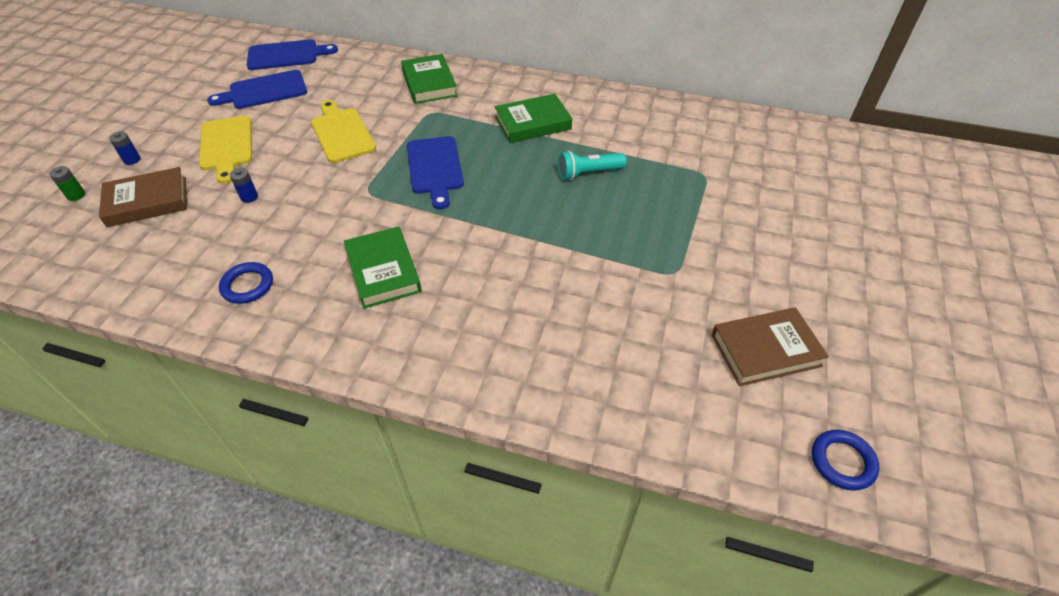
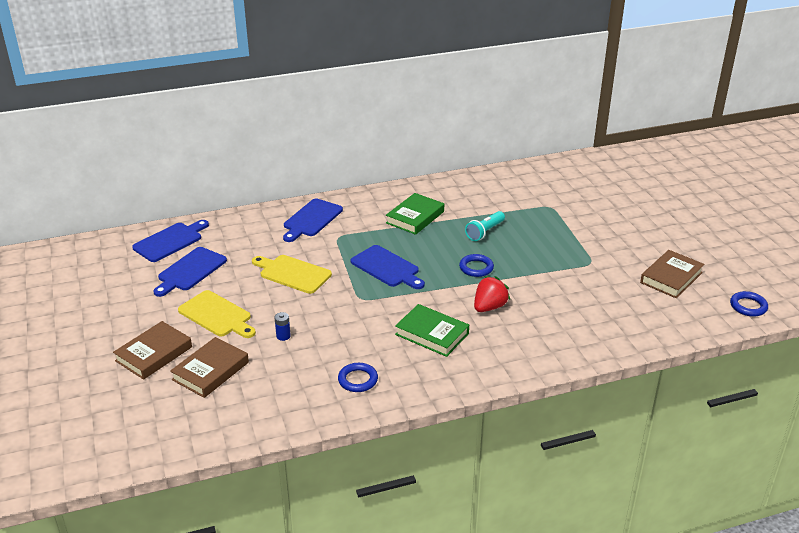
camera: 35 degrees left, 15 degrees down
(76, 195) = (145, 392): green battery -> none
(132, 160) = (154, 354): blue battery -> brown book
(429, 83) = (311, 219): green book -> blue cutting board
(483, 270) = (489, 307): none -> red strawberry
(527, 213) = (476, 268): none -> blue ring

